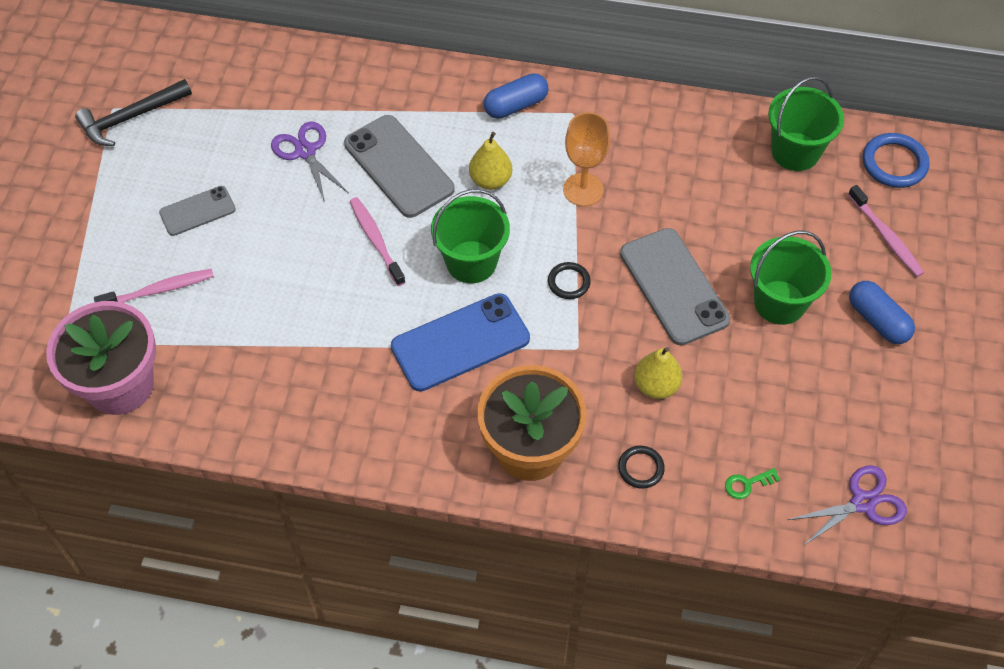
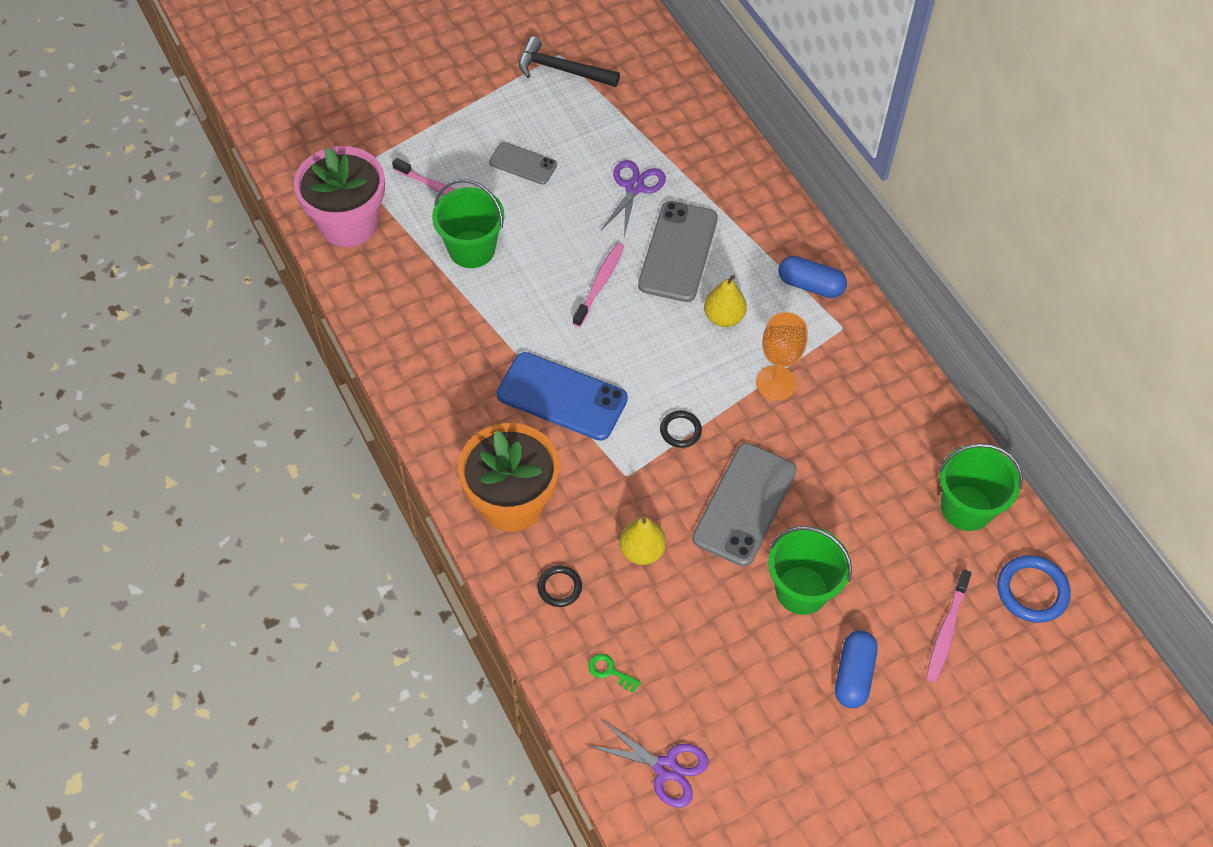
camera: 50 degrees right, 0 degrees up
(471, 262) = (638, 355): green bucket -> green bucket (471, 249)

